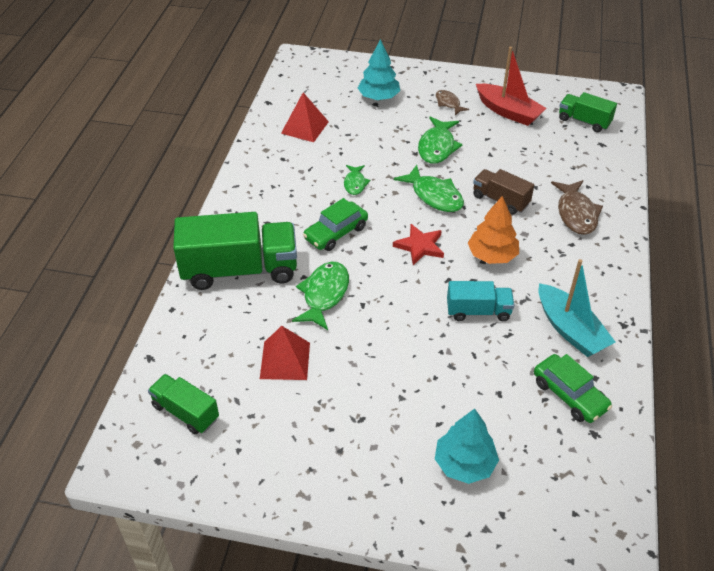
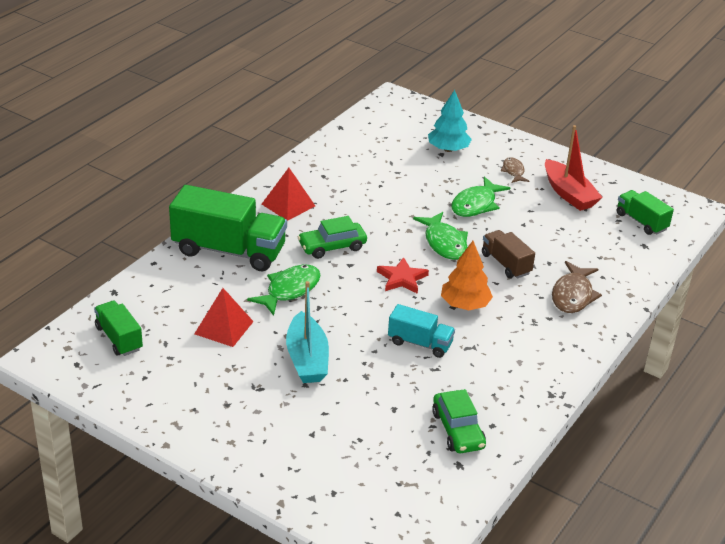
camera: 20 degrees right, 10 degrees down
(305, 127) = (360, 156): red pyramid -> red pyramid (288, 205)
(355, 183) = (376, 213): green fish -> none
(464, 464) = (326, 448): turquoise tree -> none
(570, 330) = (496, 383): turquoise boat -> turquoise boat (307, 359)

